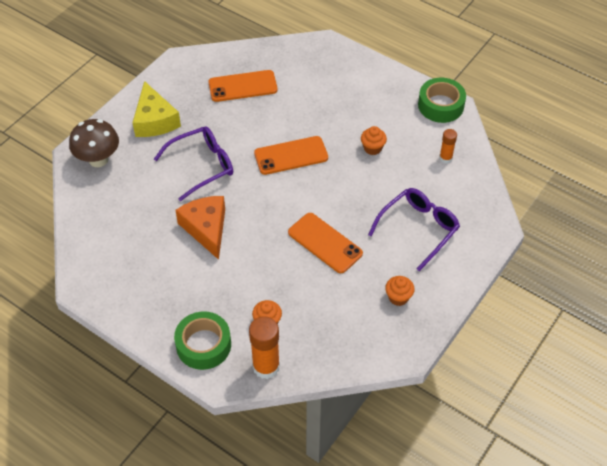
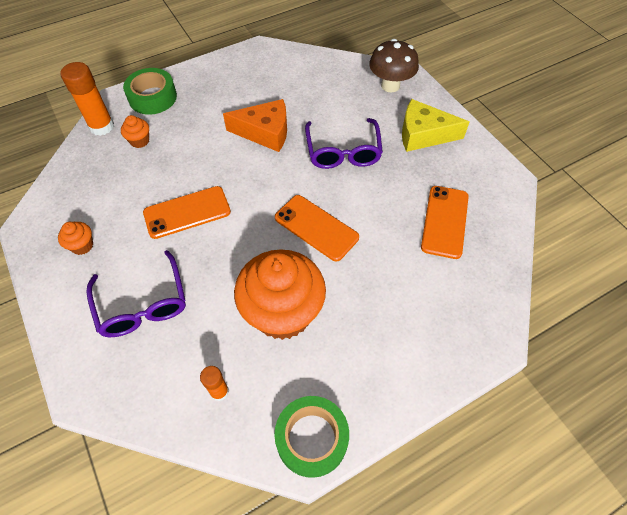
camera: 115 degrees right, 5 degrees up
(291, 156) = (316, 227): orange phone -> orange phone turned 60 degrees counterclockwise
(372, 148) = (282, 313): orange cupcake -> orange cupcake, size x2.48

